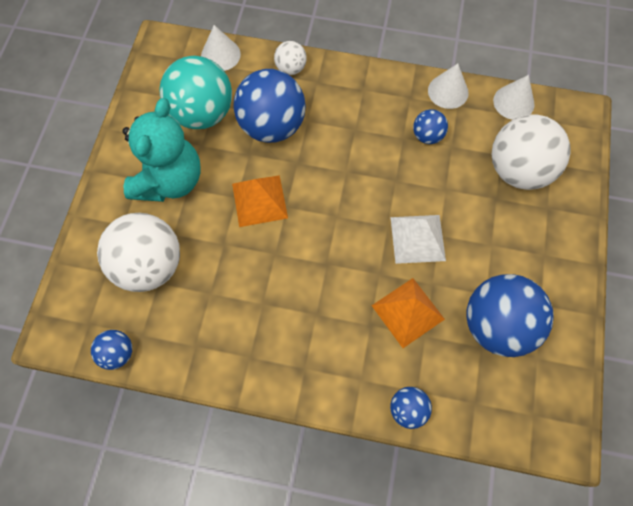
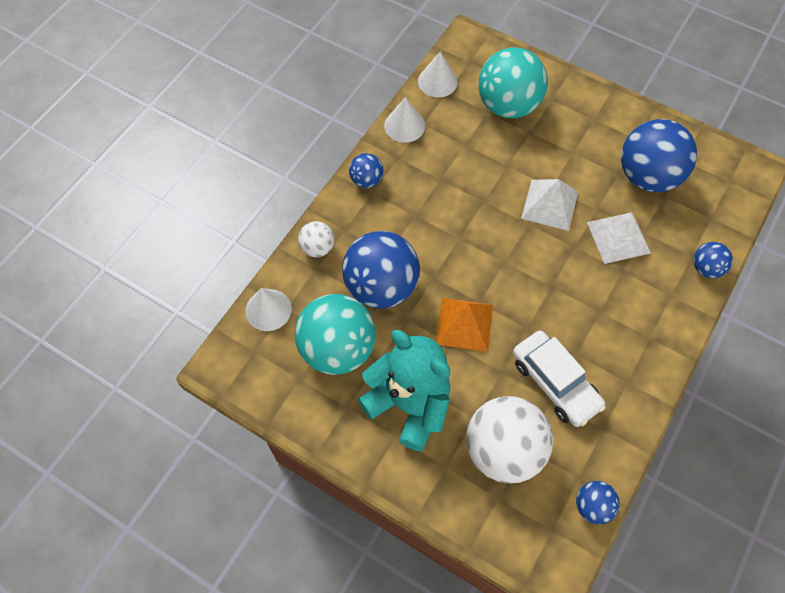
camera: 70 degrees left, 5 degrees down
(227, 291) = (555, 383): none -> white car
(408, 312) = (618, 237): orange pyramid -> white pyramid
(427, 136) = (446, 159): blue ball -> blue ball (366, 180)
(518, 170) = (508, 105): white ball -> turquoise ball

